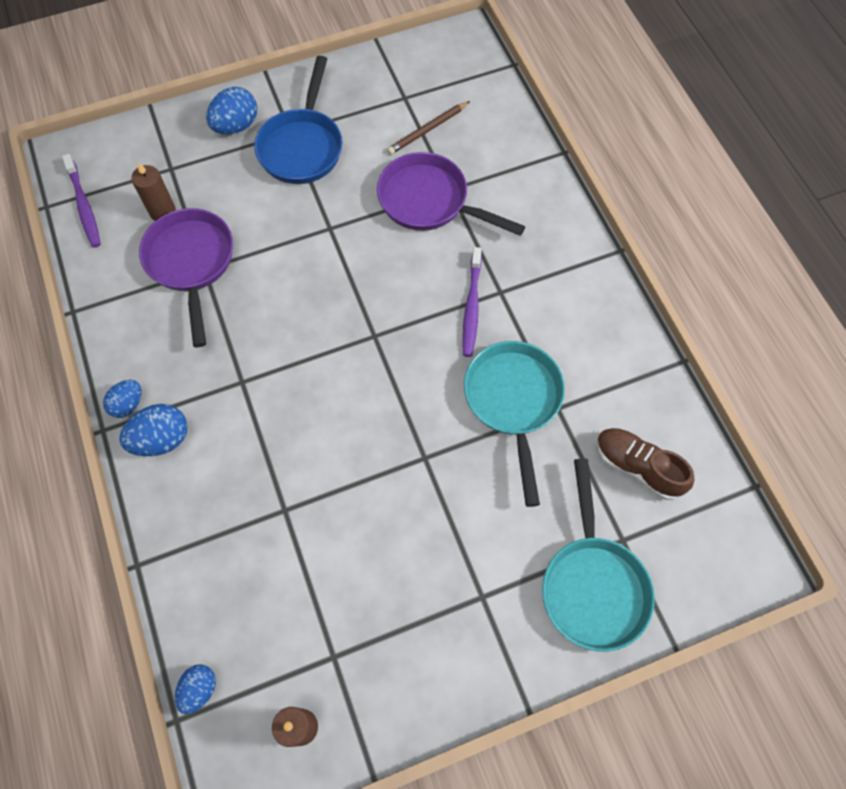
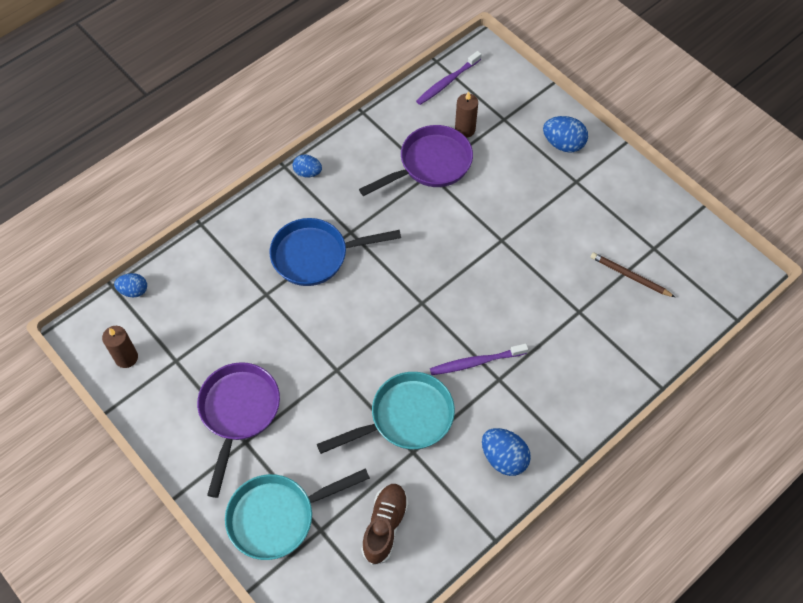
camera: 70 degrees right, 5 degrees down
(162, 439) = (290, 202): blue egg -> blue egg (504, 458)
(302, 146) = (567, 194): blue pan -> blue pan (316, 256)
(429, 202) = (559, 301): purple pan -> purple pan (238, 413)

